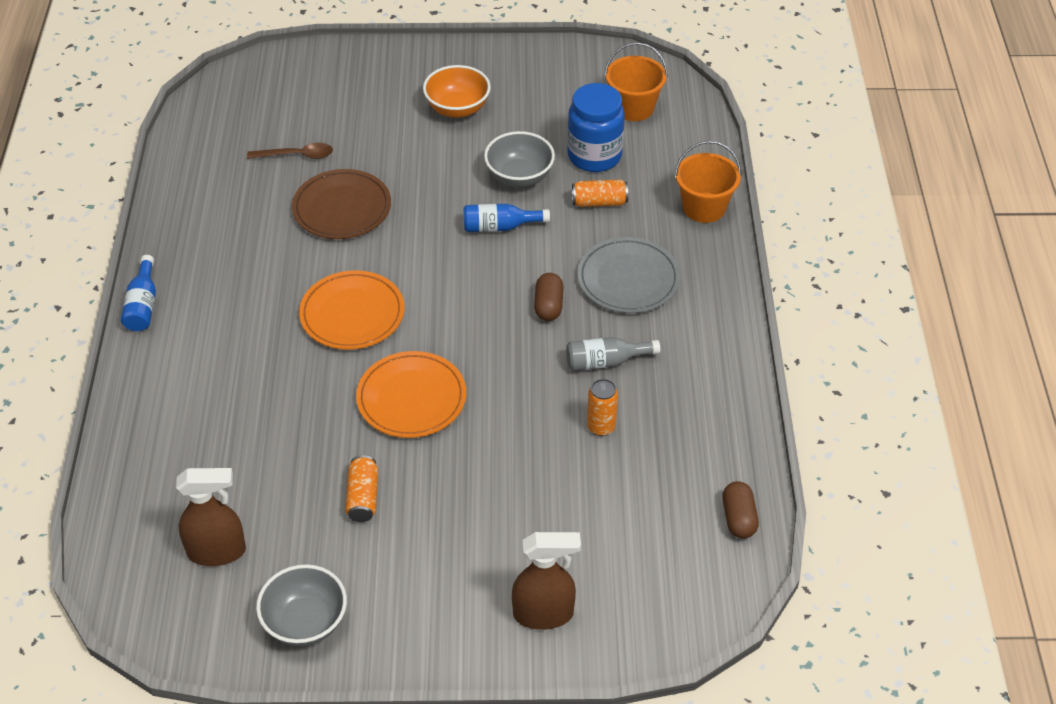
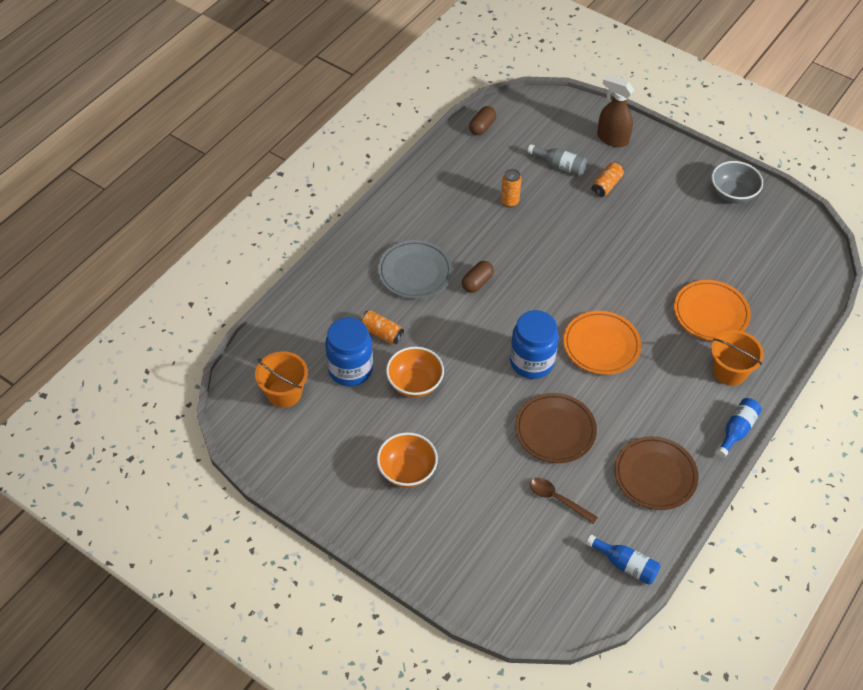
camera: 145 degrees left, 5 degrees up
(211, 221) = (655, 475): none -> brown plate
(217, 551) = (761, 250): brown spray bottle -> none
(363, 497) = (666, 235): orange can -> orange can (606, 185)
(411, 398) = (602, 273): orange plate -> orange plate (711, 313)
(417, 257) = (531, 362): none -> blue jar
(500, 227) = (460, 352): blue bottle -> blue bottle (625, 564)
(519, 177) = (415, 383): grey bowl -> orange bowl
(606, 362) = (474, 233): grey bottle -> grey bottle (559, 165)
(704, 207) = (321, 290): orange bucket -> orange bucket (729, 371)

